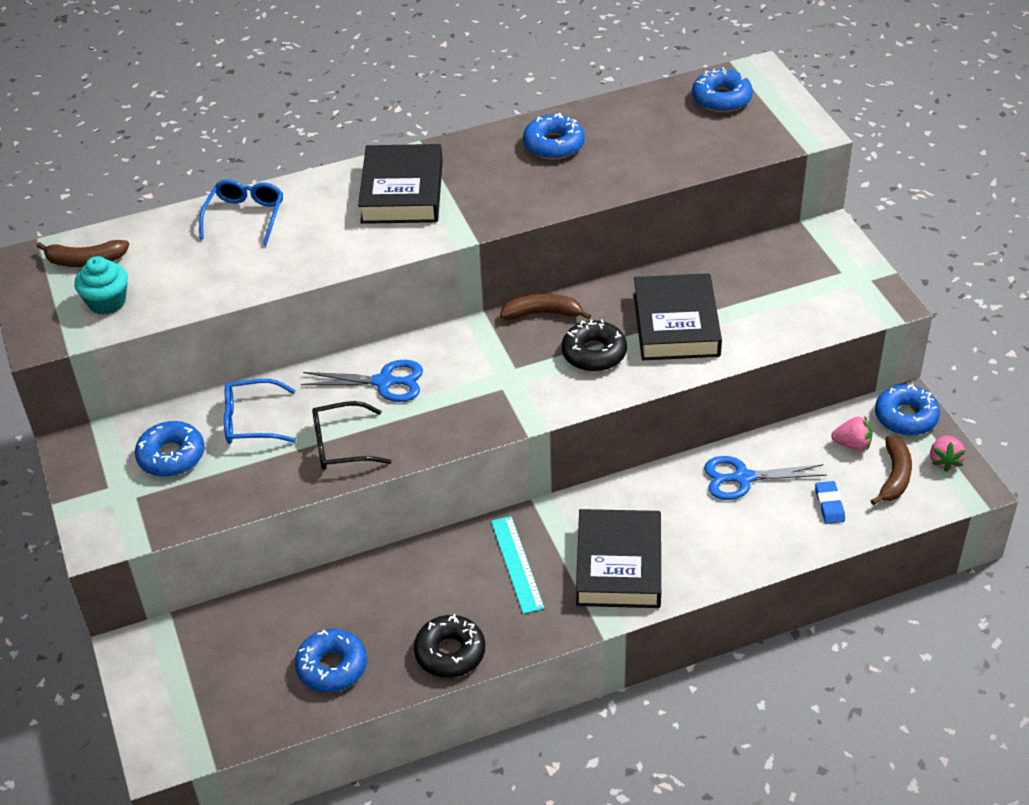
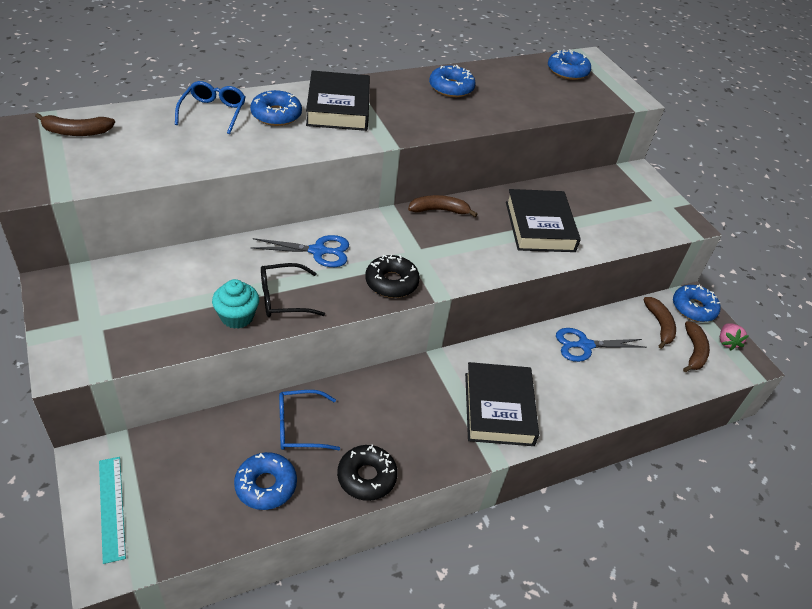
camera: 10 degrees left, 0 degrees up
(107, 302) = (91, 164): turquoise cupcake -> turquoise cupcake (237, 317)
(171, 456) = (138, 297): blue donut -> blue donut (276, 115)
(251, 421) = (208, 273): blue glasses -> blue glasses (300, 427)
(517, 564) = (418, 403): turquoise ruler -> turquoise ruler (111, 508)
(594, 353) = (481, 242): black donut -> black donut (391, 282)
(829, 505) = (651, 370): blue eraser -> none
(852, 444) = (659, 325): pink strawberry -> brown banana

